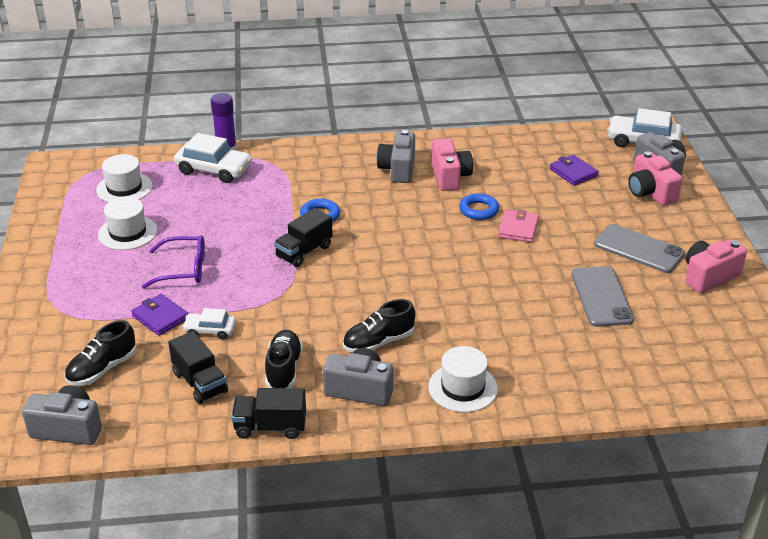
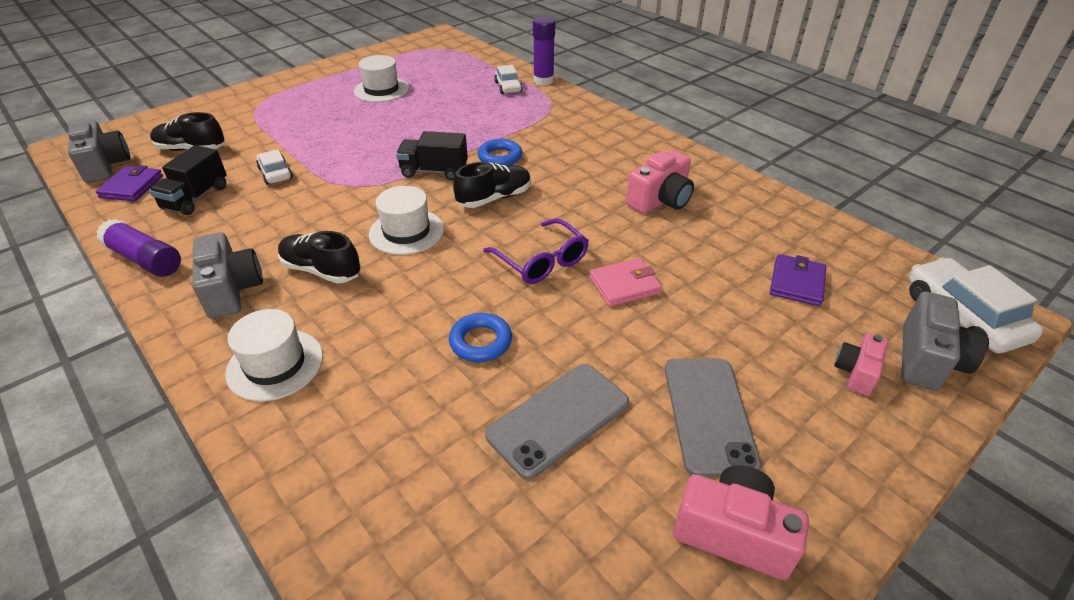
camera: 55 degrees right, 5 degrees up
(124, 188) = (439, 67): white hat -> white hat (406, 232)
(160, 317) = (278, 145): purple wallet -> purple wallet (132, 187)
(183, 269) = (353, 129): purple glasses -> purple glasses (541, 261)
(214, 170) = (508, 87): white car -> white car, size x0.57
(270, 427) = (145, 259): black truck -> purple glue stick
(284, 369) = (240, 232): black shoe -> black shoe (494, 198)
(398, 169) = (629, 166): grey camera -> none
(479, 210) = (624, 243): blue ring -> blue ring (480, 342)
(650, 192) = (856, 372): pink camera -> pink camera, size x0.62

